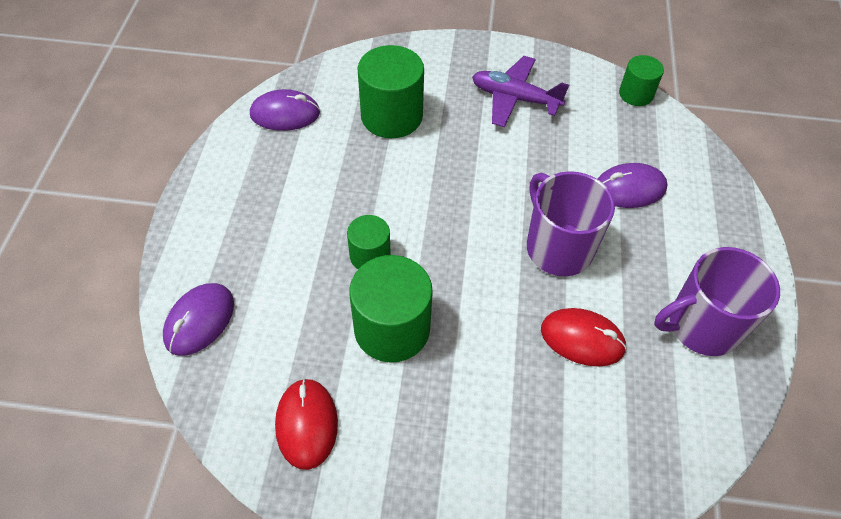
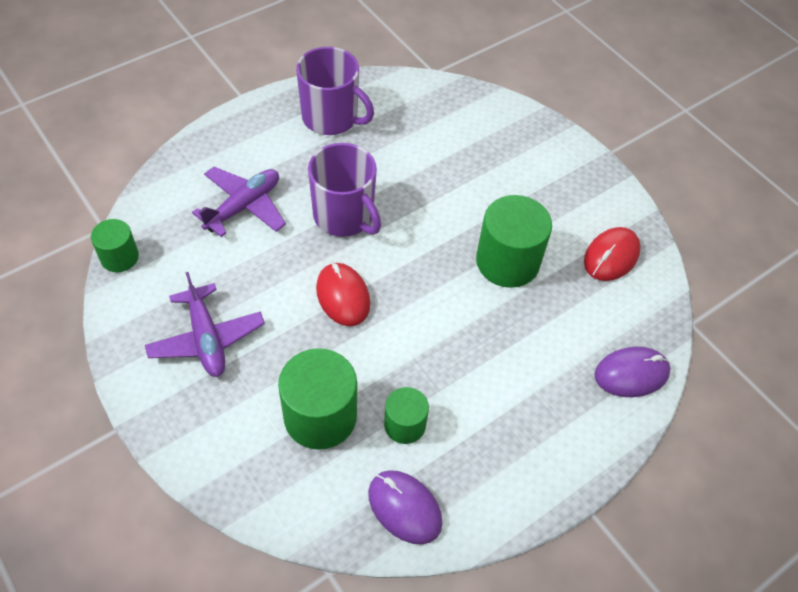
camera: 135 degrees left, 0 degrees up
(370, 256) = (471, 317): green cylinder -> green cylinder (405, 425)
(557, 247) = (344, 216): purple mug -> purple mug turned 60 degrees counterclockwise
(582, 339) = (404, 165): red mouse -> red mouse (343, 296)
(629, 188) = (244, 206): purple mouse -> purple plane

